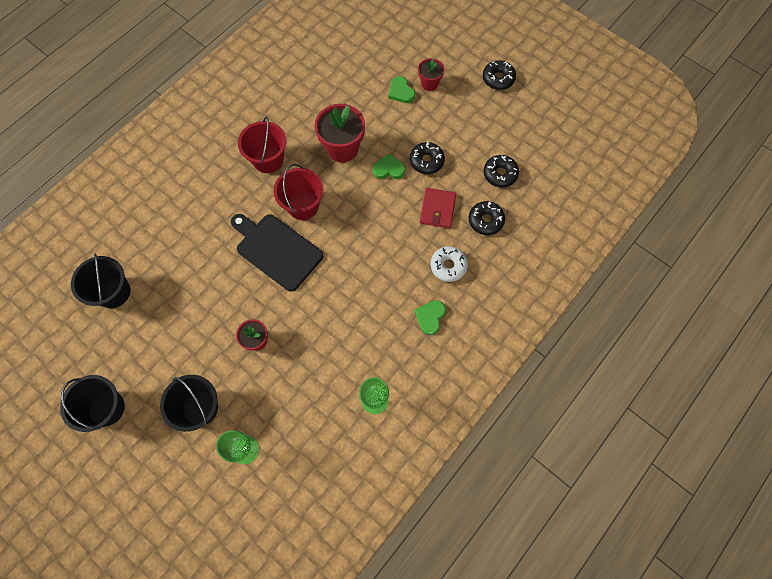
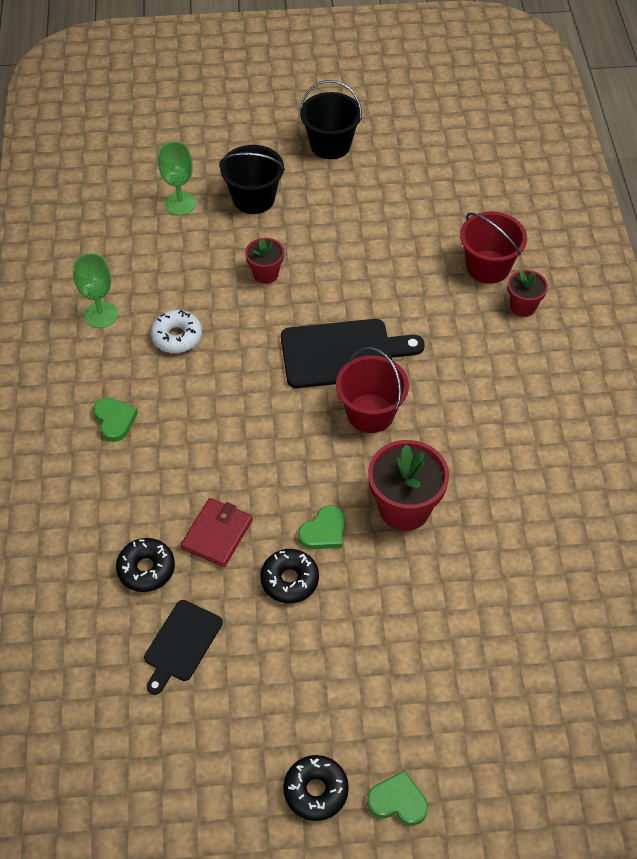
camera: 135 degrees right, 15 degrees down
(113, 292) = (443, 209): black bucket -> none
(268, 159) = (468, 426): red bucket -> red bucket (488, 267)
(401, 92) = (422, 644): green heart -> green heart (398, 801)
(429, 83) = (399, 692): red flower pot -> red flower pot (523, 306)
(437, 209) = (217, 534): red wallet -> red wallet turned 60 degrees clockwise
(448, 266) = (143, 484): white donut -> white donut (177, 336)
(500, 174) = (181, 644): black donut -> black cutting board

